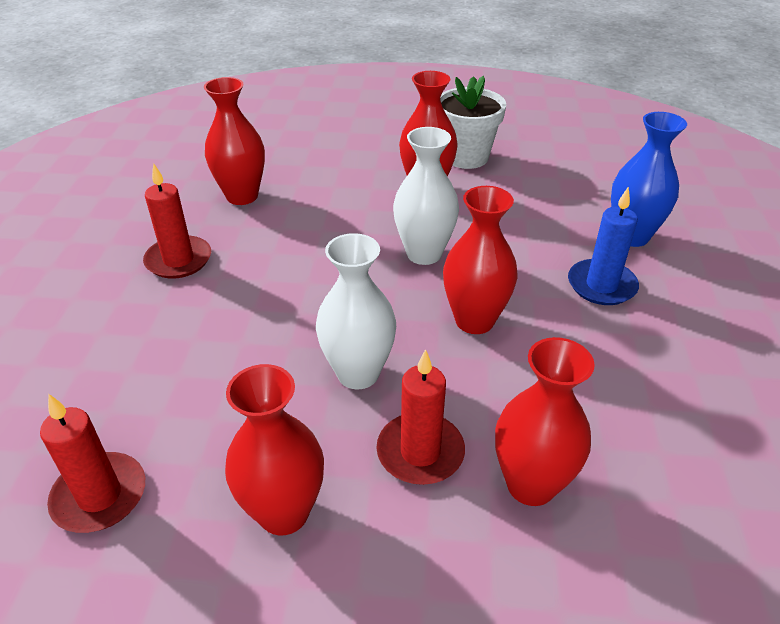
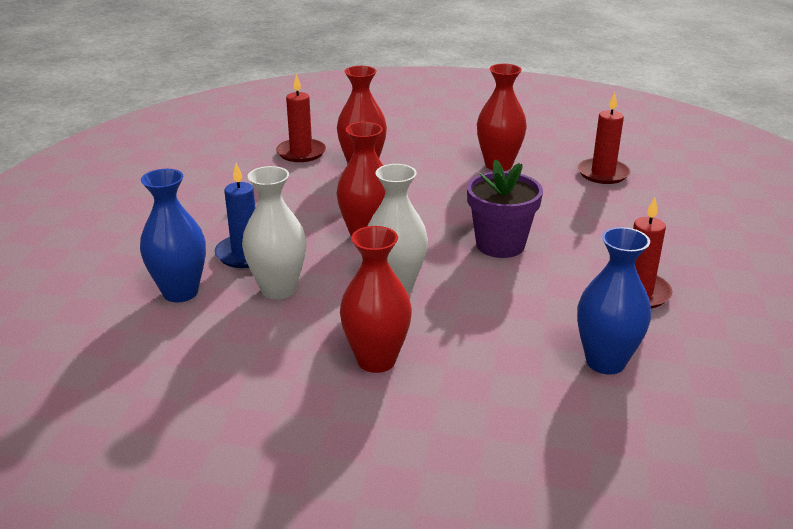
camera: 175 degrees left, 10 degrees down
(242, 196) = (605, 362): red vase -> blue vase
(309, 316) = (500, 245): none -> purple flower pot
(358, 373) = (459, 212): white vase -> white vase (278, 289)
(420, 452) = (422, 180): red candle -> red candle (301, 153)
(466, 157) = (307, 409): white flower pot -> none

